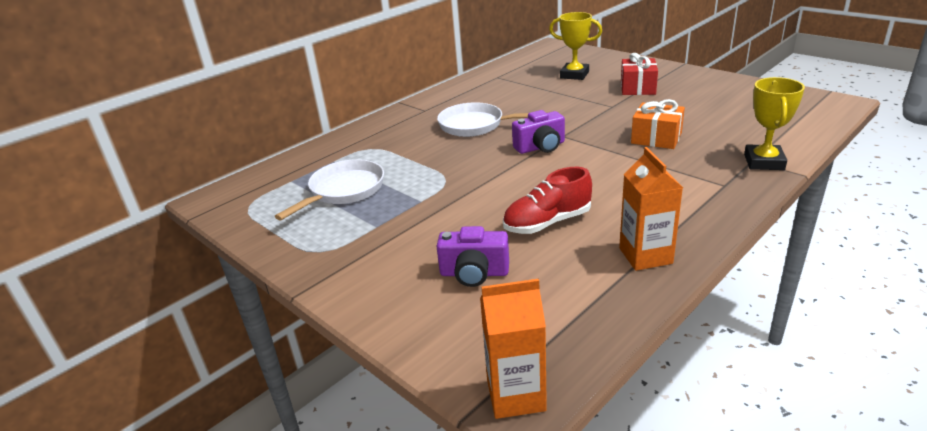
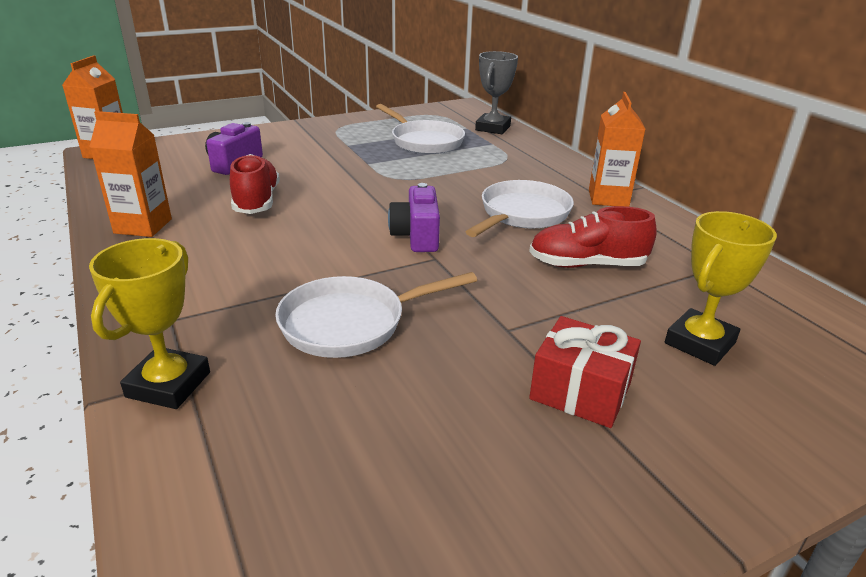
camera: 105 degrees right, 0 degrees up
(287, 169) = (493, 128): none -> grey trophy
(427, 107) = (608, 198): none -> orange carton
(526, 101) = (587, 265): none -> red shoe
(656, 138) = (350, 323): orange gift -> white pan
(764, 162) = (168, 384): yellow trophy -> yellow trophy turned 75 degrees clockwise

